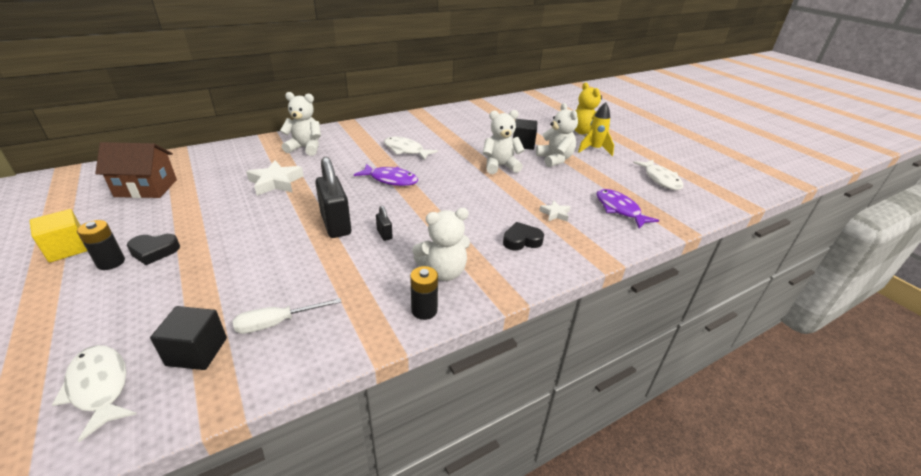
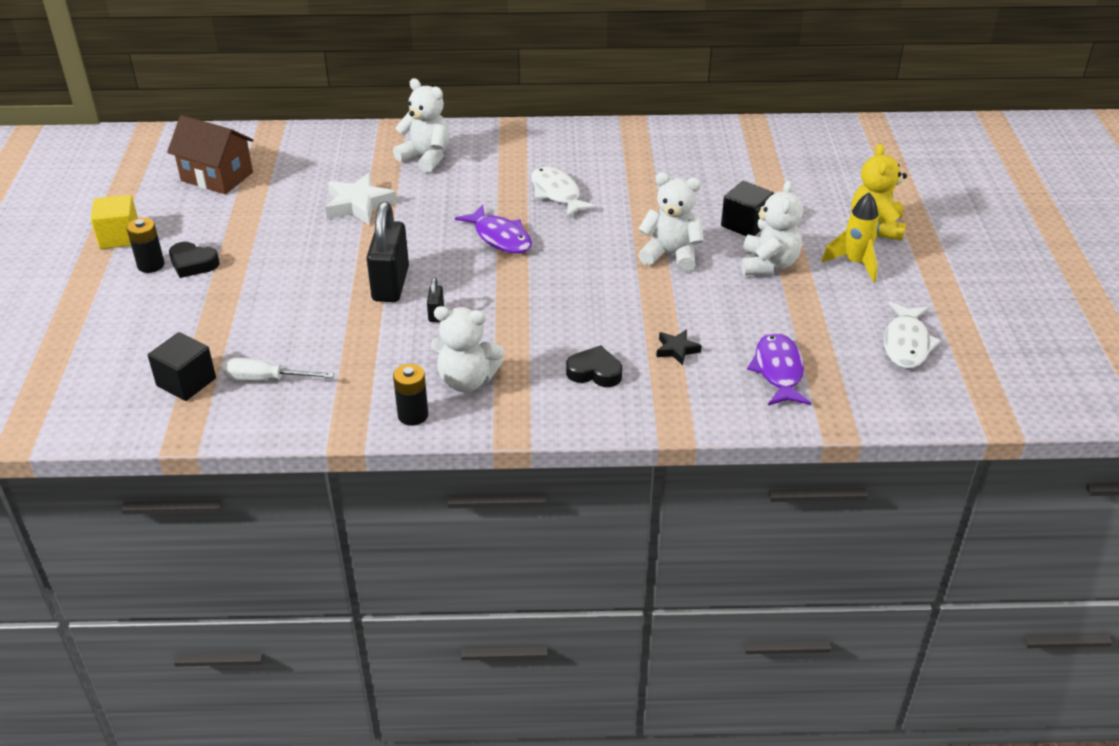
camera: 30 degrees right, 5 degrees up
(99, 387) = (102, 386): white fish -> none
(555, 214) = (677, 350): white star -> black star

